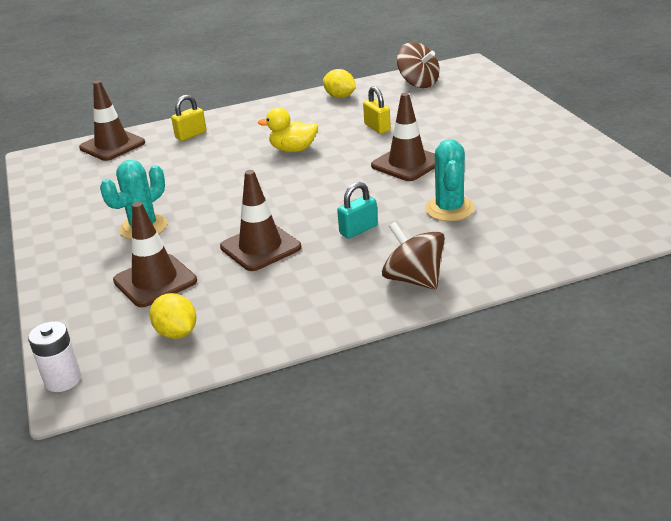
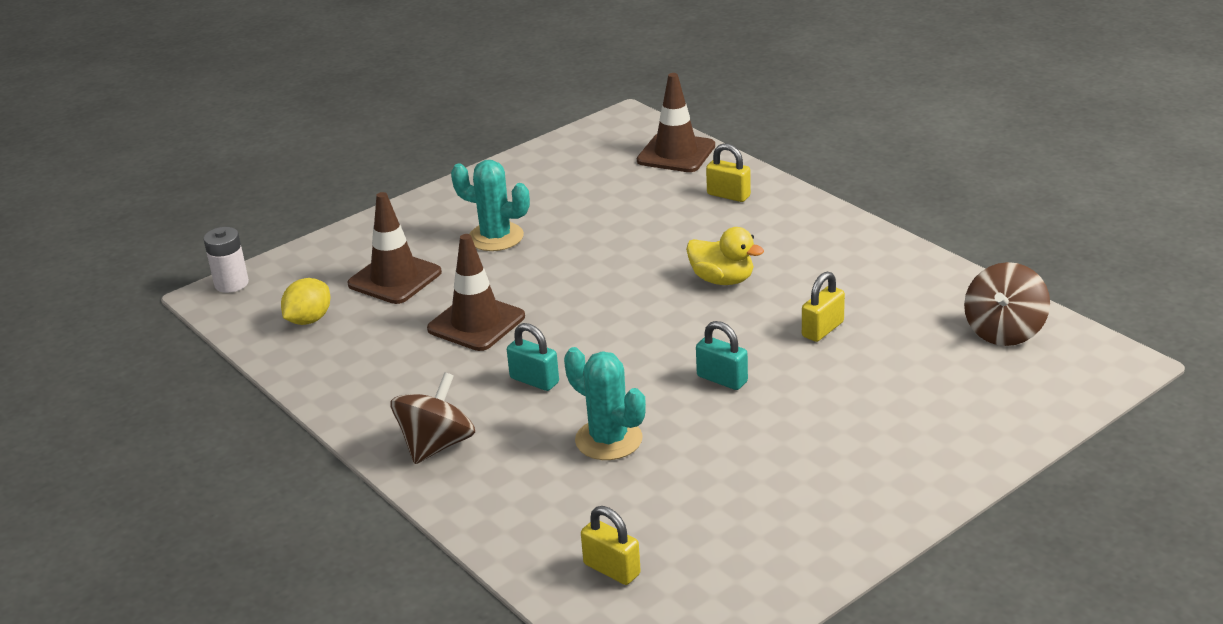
camera: 70 degrees right, 0 degrees up
(293, 149) = (722, 280): yellow duck -> yellow duck turned 135 degrees clockwise
(340, 97) = (910, 273): yellow lemon -> none
(407, 163) = (722, 379): brown traffic cone -> turquoise padlock
(449, 209) = (608, 440): turquoise cactus -> turquoise cactus turned 60 degrees clockwise
(591, 223) = (612, 569): none -> yellow padlock

